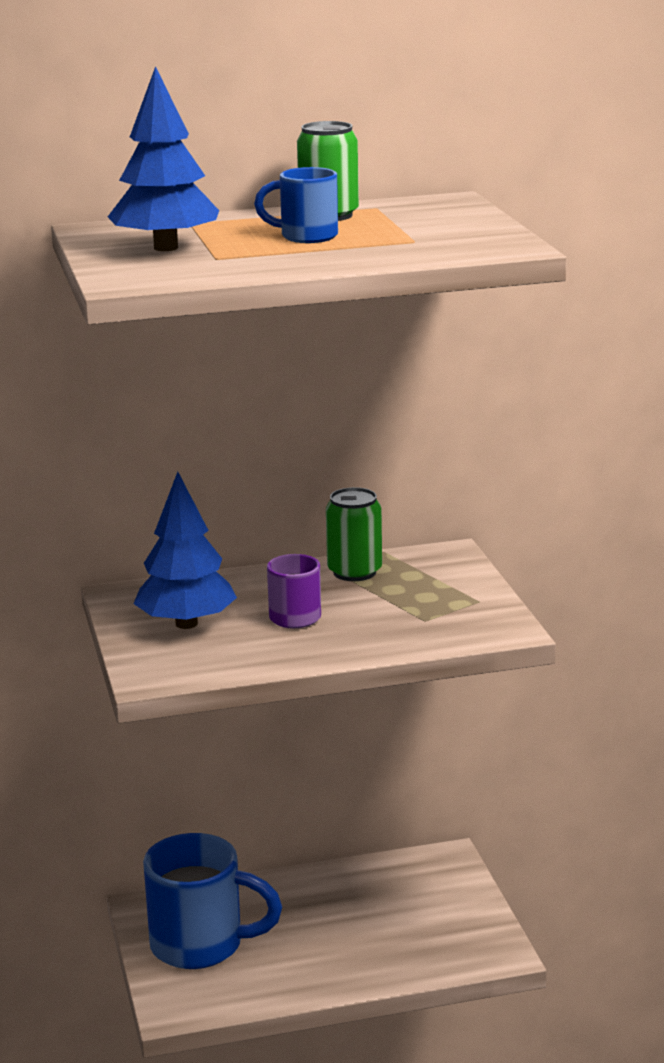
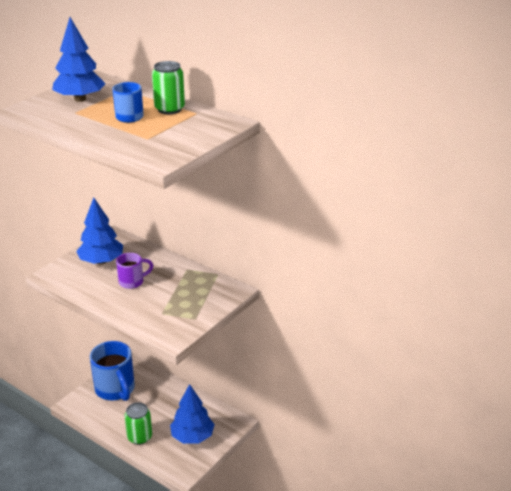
camera: 50 degrees right, 10 degrees up
(354, 572) = (189, 276): green can -> green can (139, 437)
(427, 911) = (192, 436): none -> blue tree

